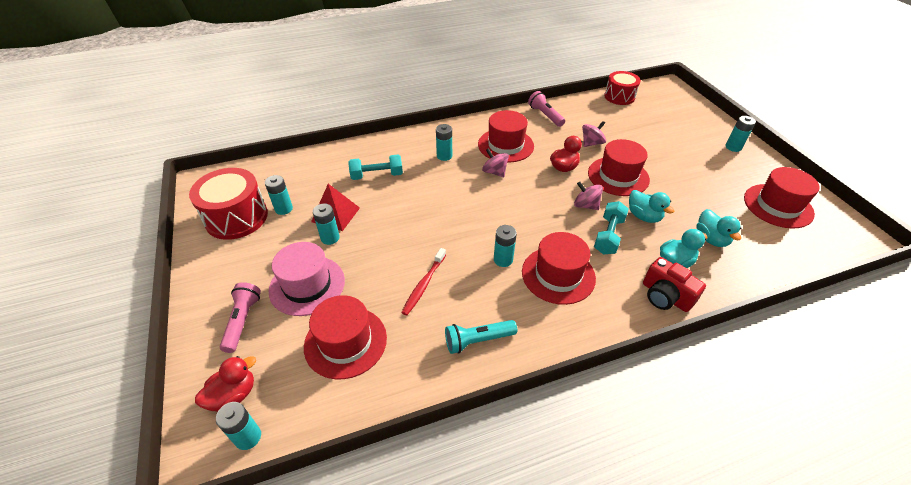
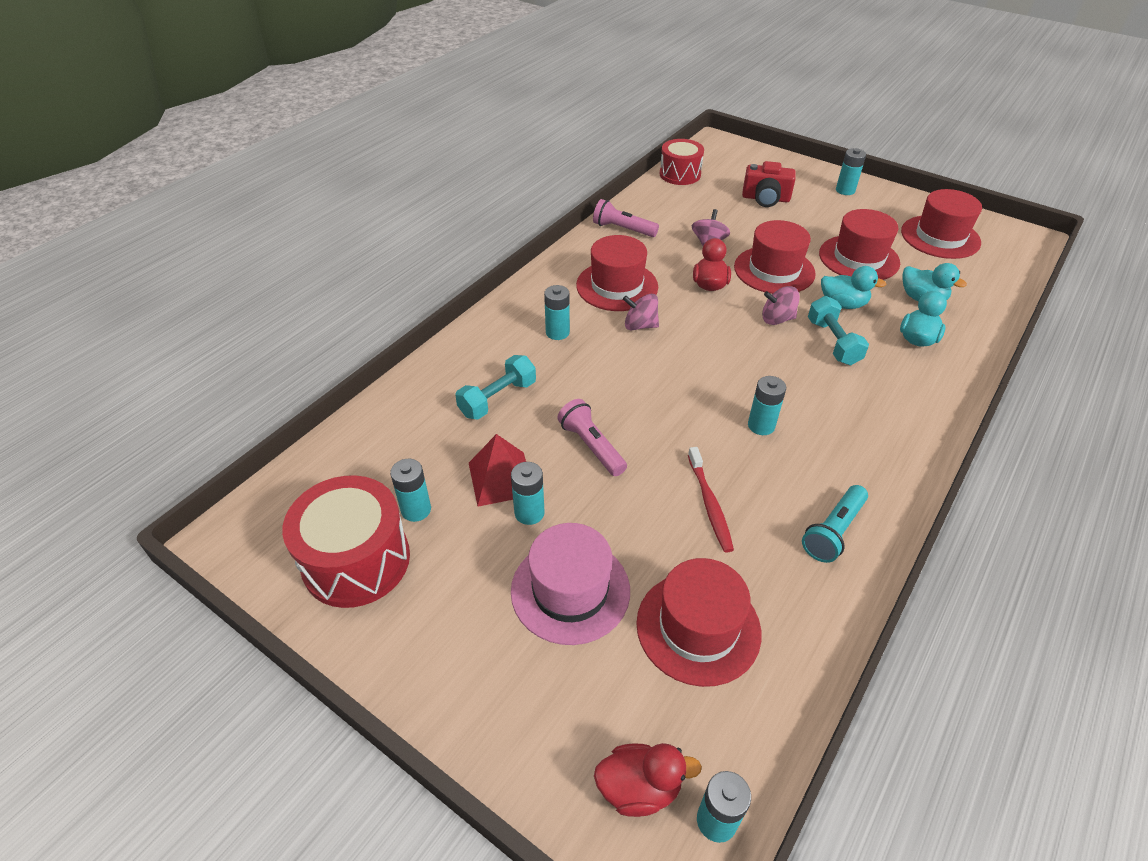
camera: 35 degrees left, 0 degrees up
(233, 395) = (639, 788): red duck -> red duck turned 75 degrees clockwise
(243, 321) = (538, 690): pink flashlight -> pink flashlight (591, 446)
(558, 275) = (831, 411): red hat -> red hat (859, 258)
(665, 296) = (944, 379): red camera -> red camera (765, 198)

